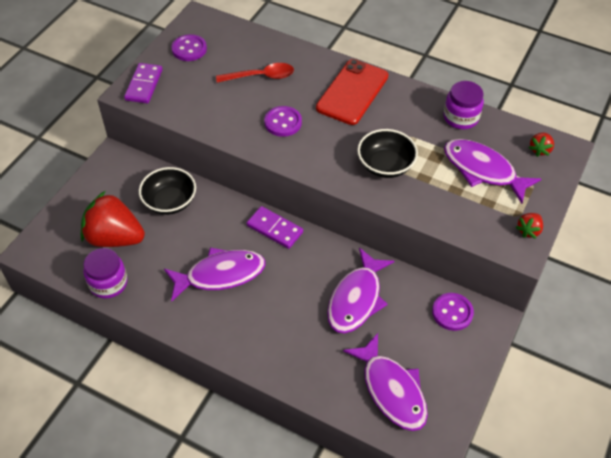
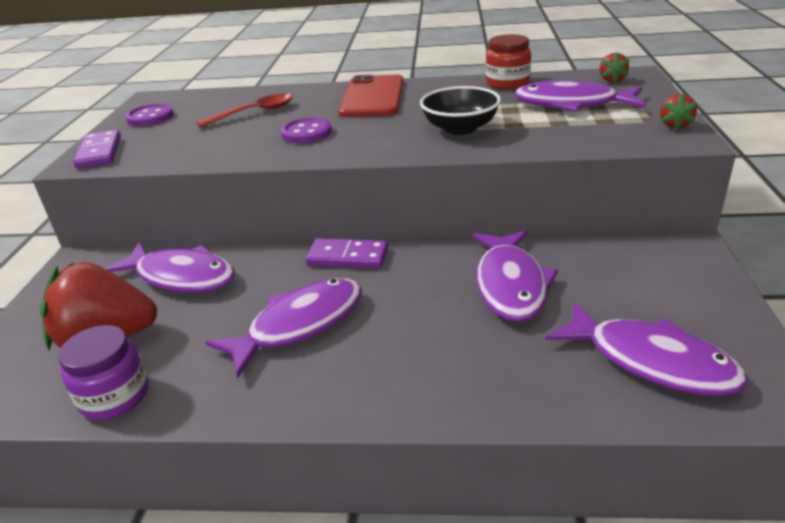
camera: 20 degrees left, 20 degrees down
(170, 202) = (181, 277): black bowl -> purple fish
(452, 312) = (640, 256): purple button -> none
(460, 117) = (507, 83): purple jar -> red jar

